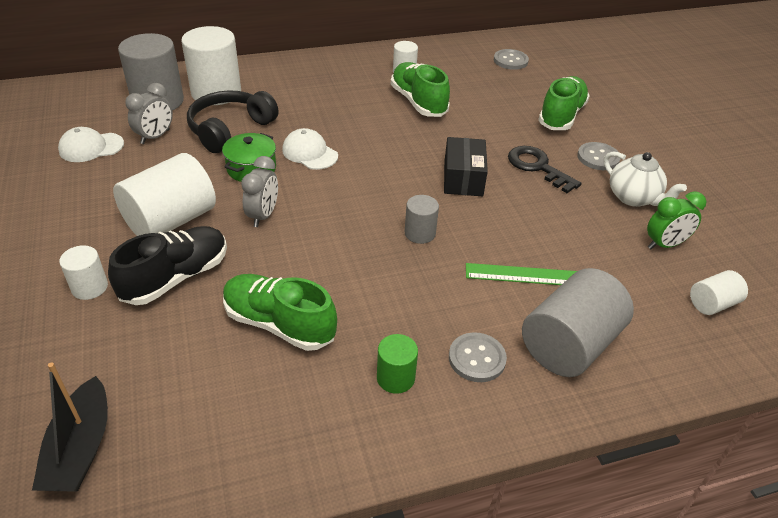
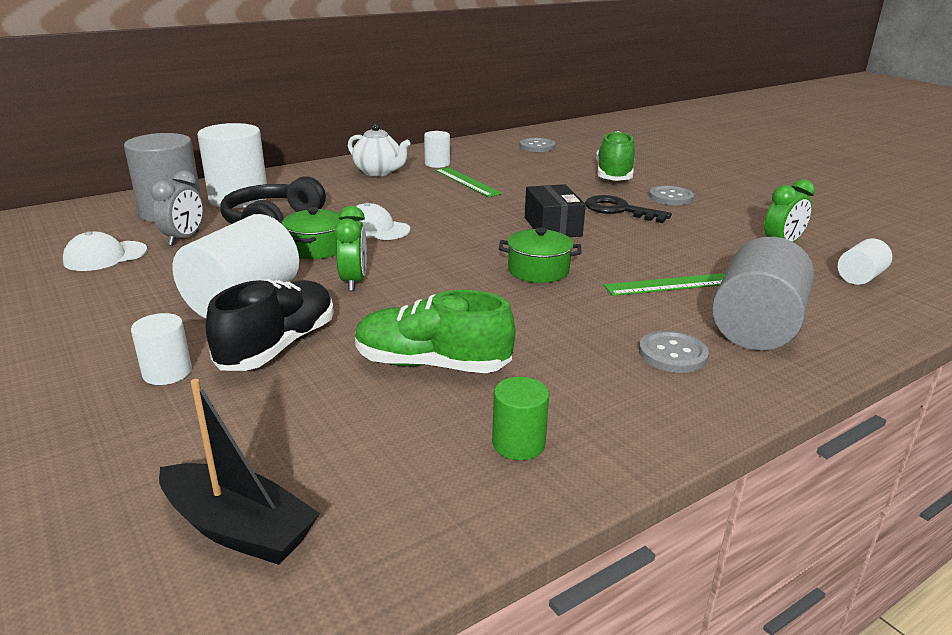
camera: 15 degrees left, 15 degrees down
(80, 448) = (239, 528): black boat -> black boat turned 45 degrees counterclockwise
(263, 216) = (354, 281): grey clock -> green clock
(395, 378) = (598, 385): green cylinder -> green cylinder (518, 443)
(418, 102) = (467, 182): green shoe -> green ruler
(420, 233) = (538, 270): grey cylinder -> green pot
(633, 198) = (726, 219): white teapot -> white teapot (379, 172)

